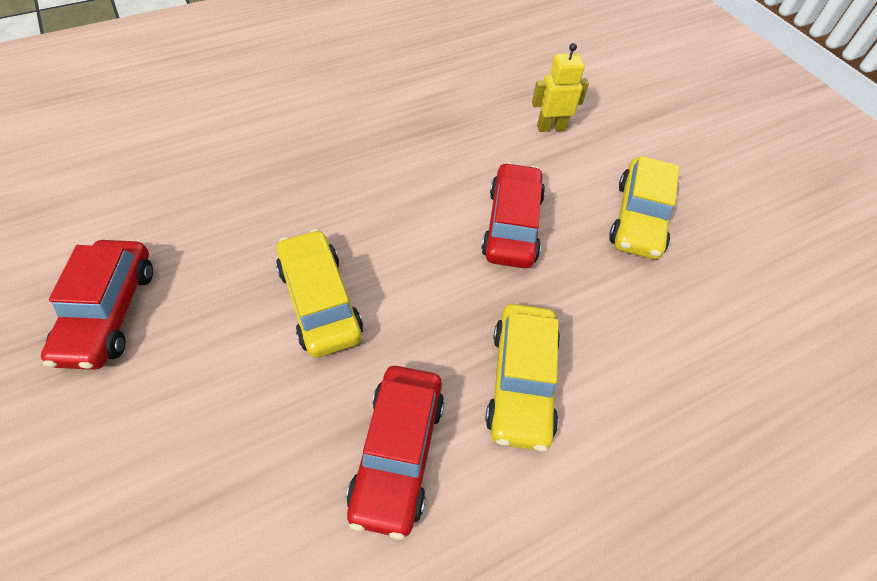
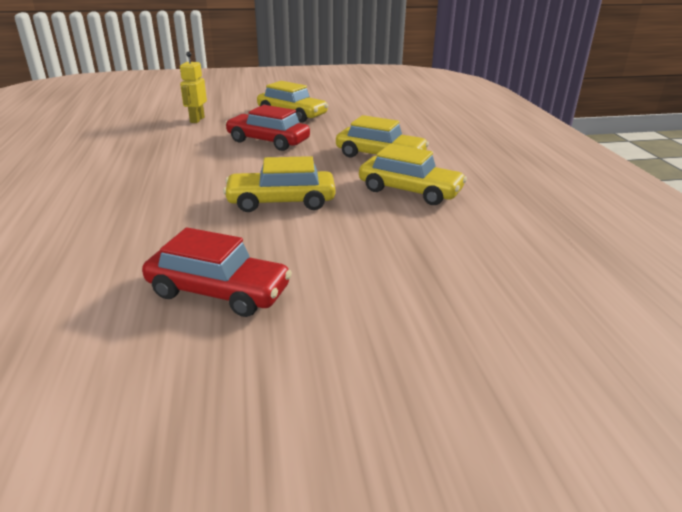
camera: 70 degrees left, 25 degrees down
(398, 453) = (409, 191): red car -> yellow car

